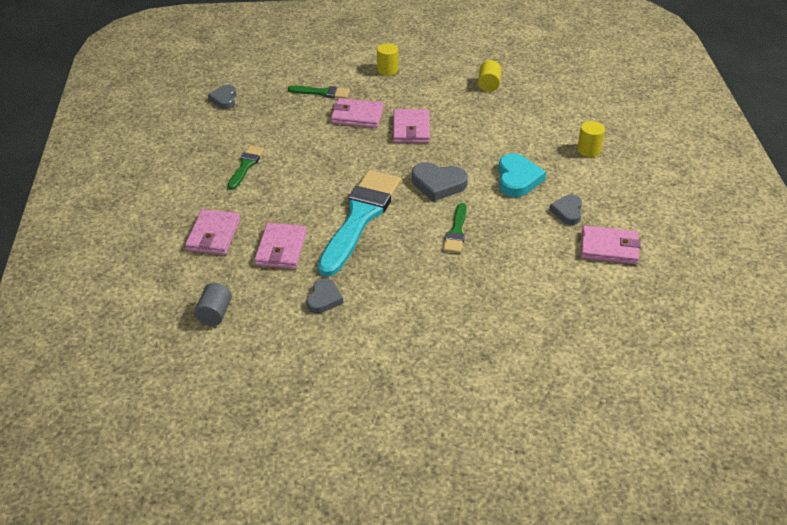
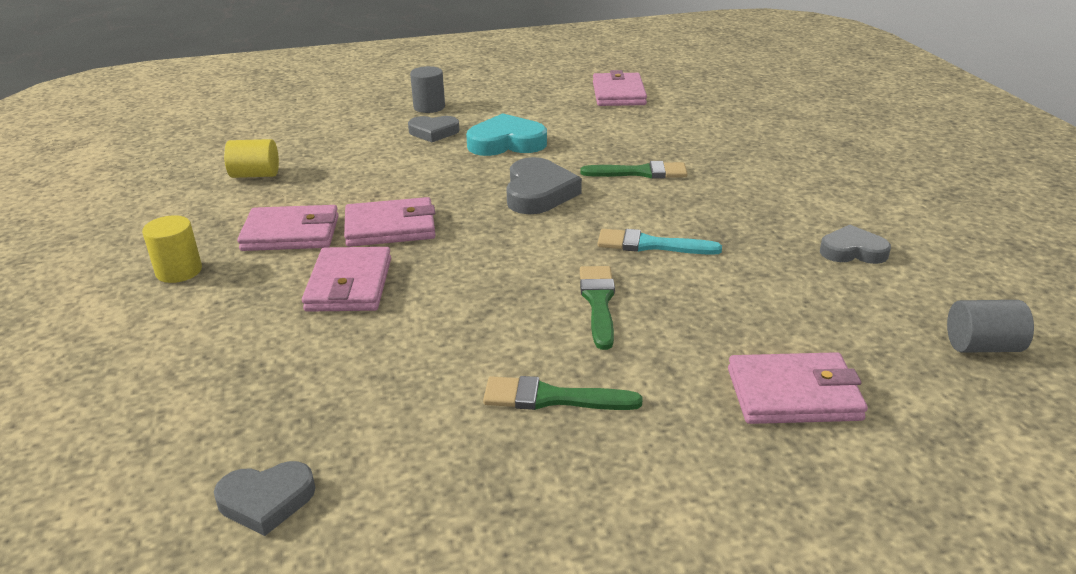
camera: 100 degrees left, 10 degrees down
(281, 248) = (774, 307): pink wallet -> pink wallet (291, 233)
(322, 93) = (256, 339): green brush -> green brush (598, 302)
(360, 217) = (650, 245): turquoise brush -> turquoise brush, size x0.47
(567, 212) = (563, 114): grey heart -> grey heart (433, 132)
(589, 150) = (429, 107): yellow cylinder -> grey cylinder

